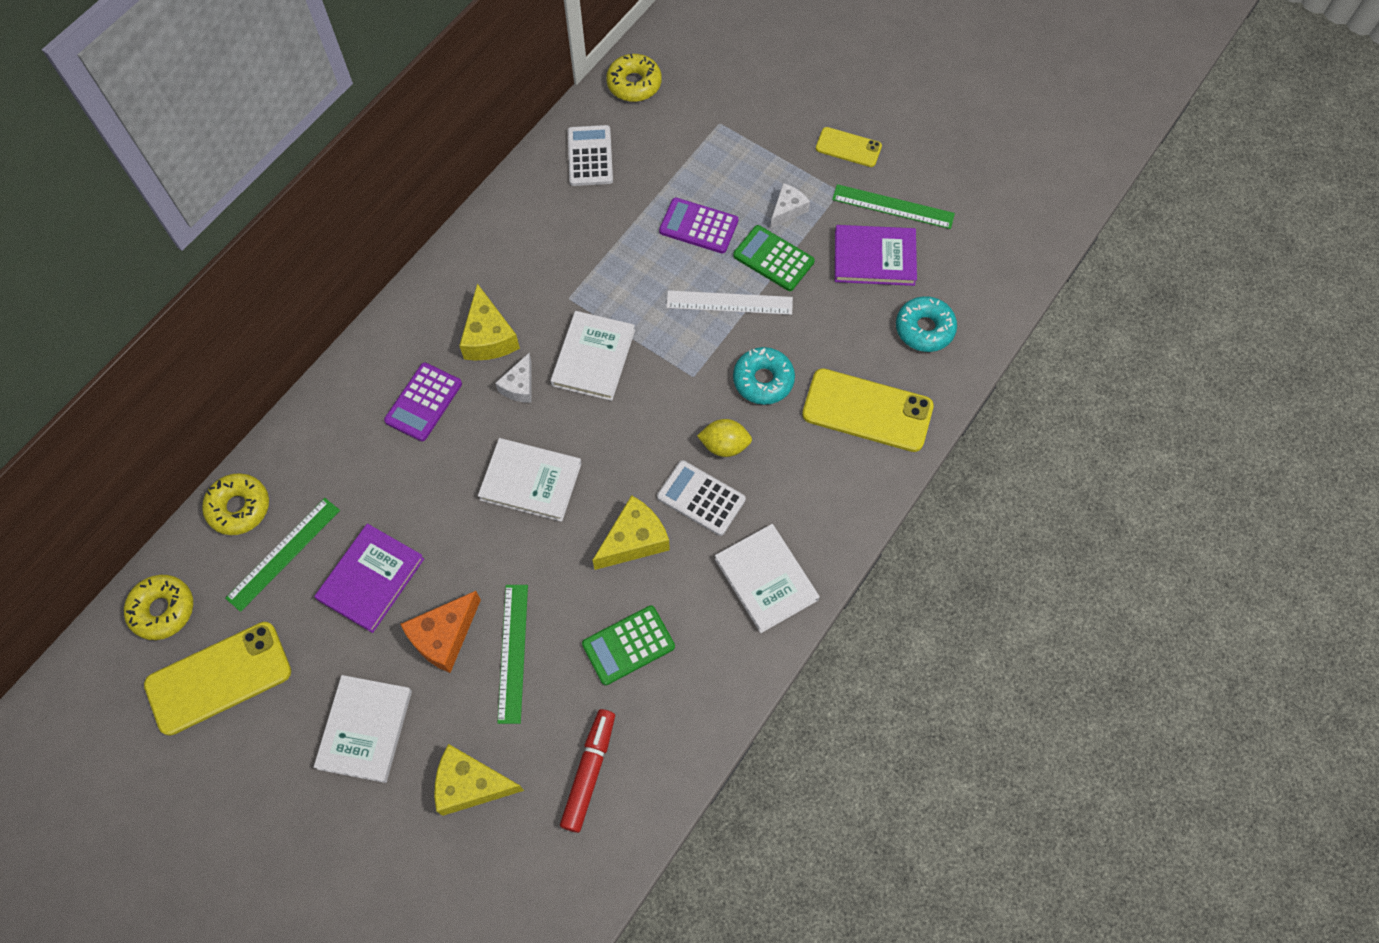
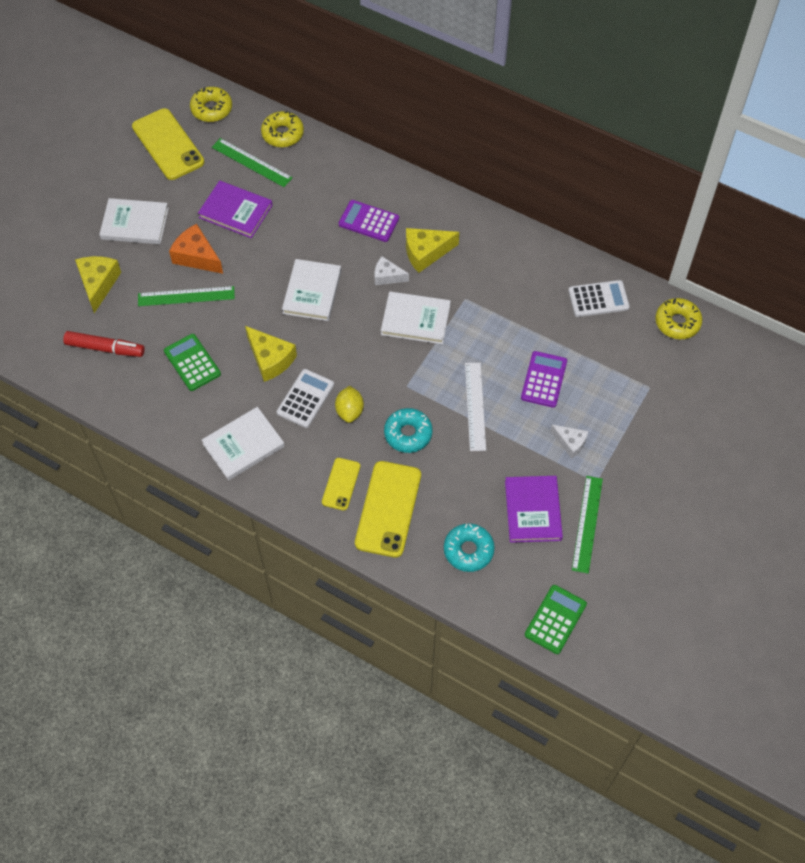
camera: 85 degrees right, 5 degrees down
(773, 259) = (520, 435): green calculator -> green calculator (555, 619)
(848, 147) = (643, 487): yellow phone -> yellow phone (341, 484)

